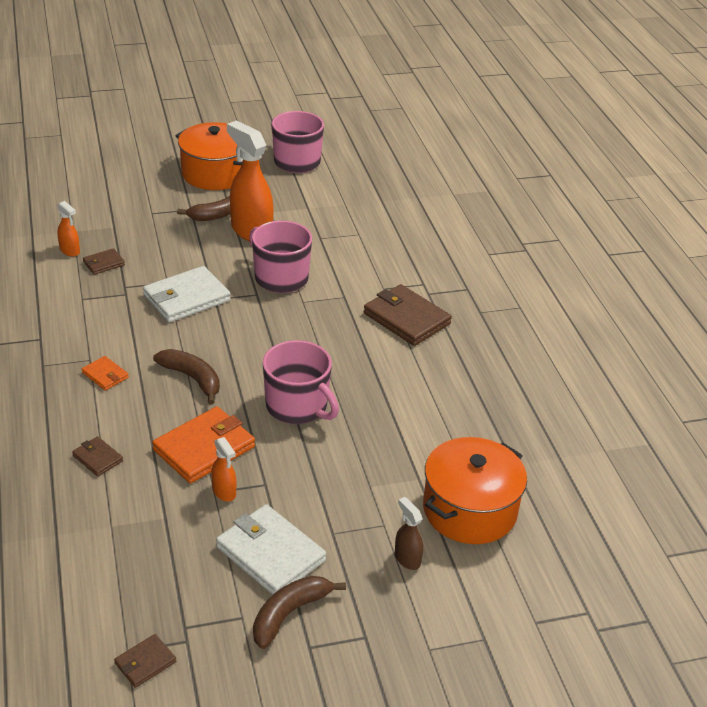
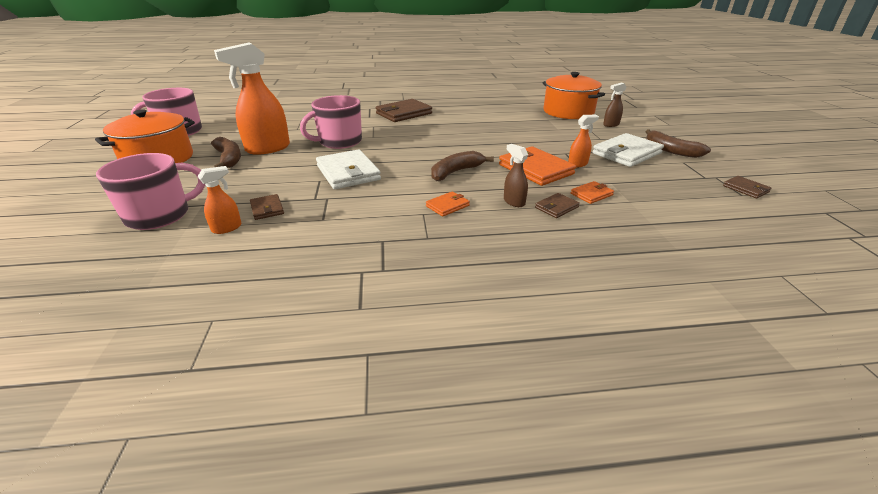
camera: 80 degrees left, 5 degrees down
(112, 425) = (514, 202): none -> brown spray bottle
(130, 493) = (591, 194): none -> orange wallet
(298, 406) = (488, 142): pink mug -> pink mug (159, 215)

